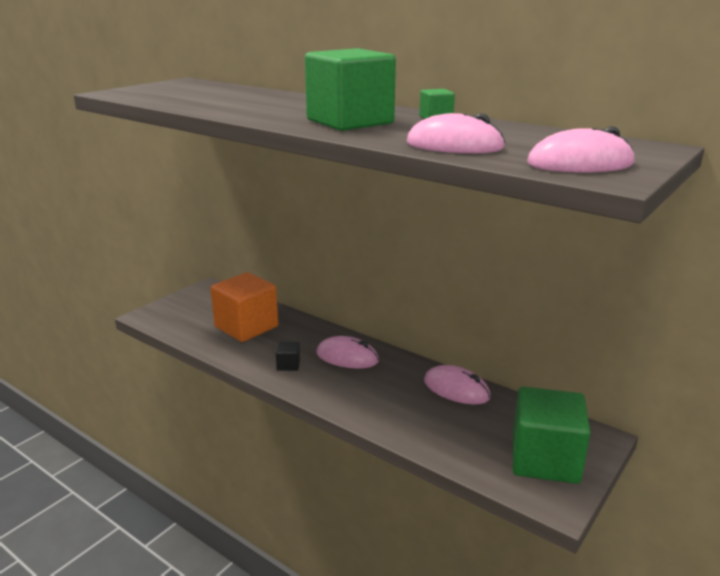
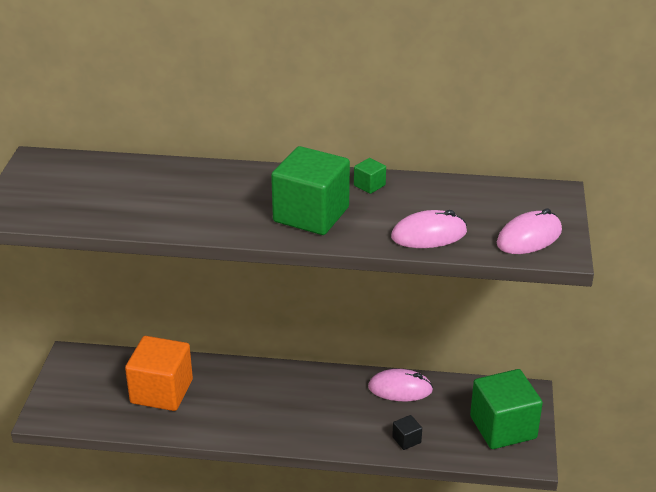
camera: 30 degrees left, 10 degrees up
(288, 365) = (242, 419): black cube -> black cube (406, 440)
(347, 357) = (286, 390): pink mouse -> none

